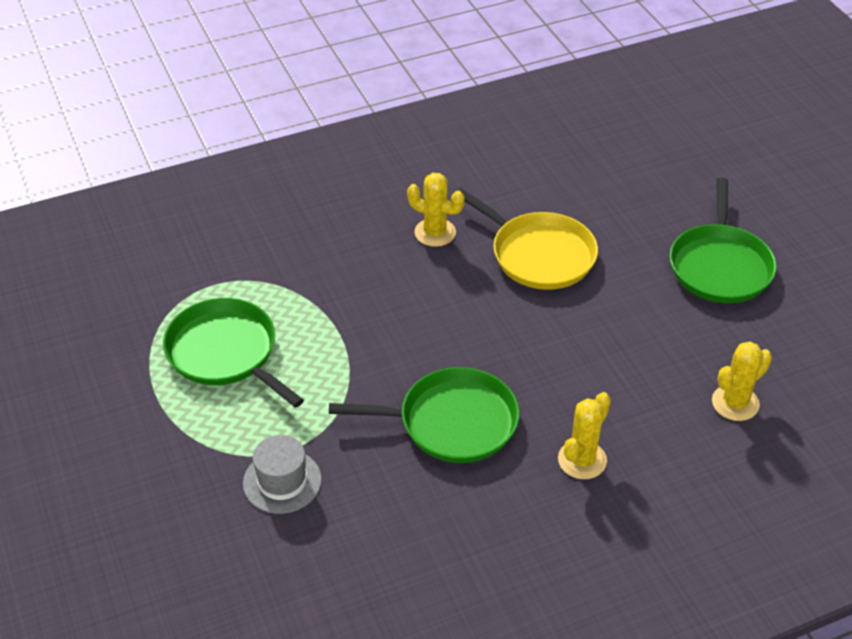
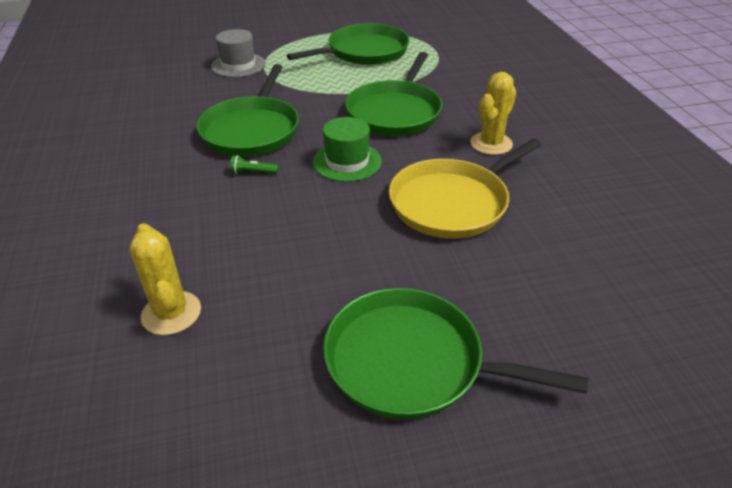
camera: 100 degrees right, 5 degrees down
(385, 306) = (395, 112): none -> green pan
(494, 331) = (347, 162): none -> green hat
(534, 400) = (253, 172): none -> green flashlight
(582, 460) = (170, 189): yellow cactus -> none

